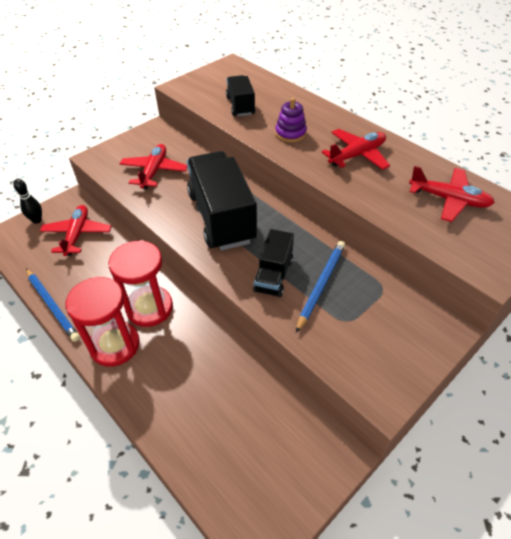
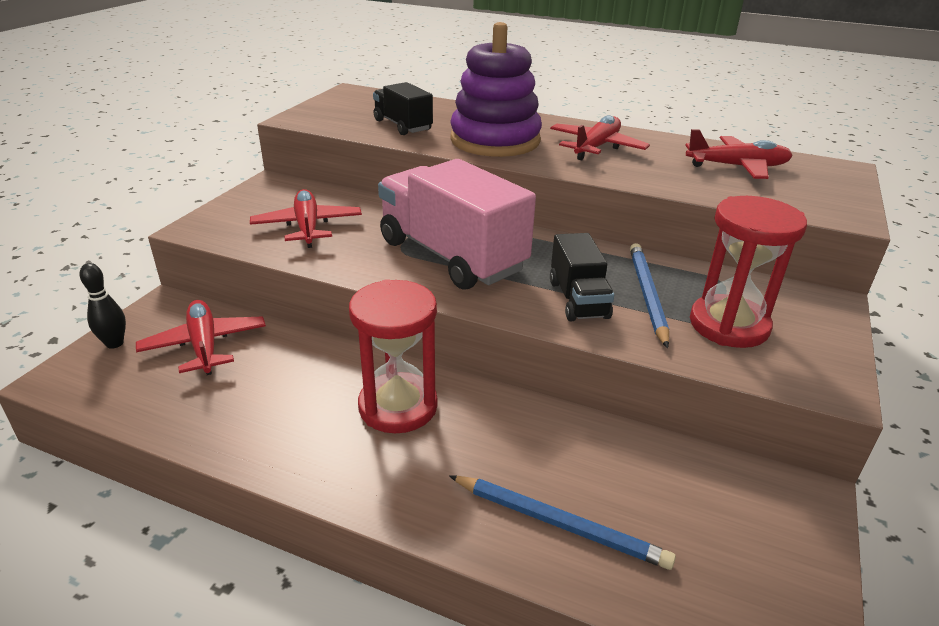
camera: 25 degrees left, 15 degrees down
(52, 305) = (224, 449): blue pencil -> blue pencil (559, 523)
(115, 345) = (376, 470): red hourglass -> red hourglass (728, 325)
(221, 217) = (451, 256): black truck -> pink truck
(290, 133) = (495, 140): purple stacking toy -> purple stacking toy, size x2.06

